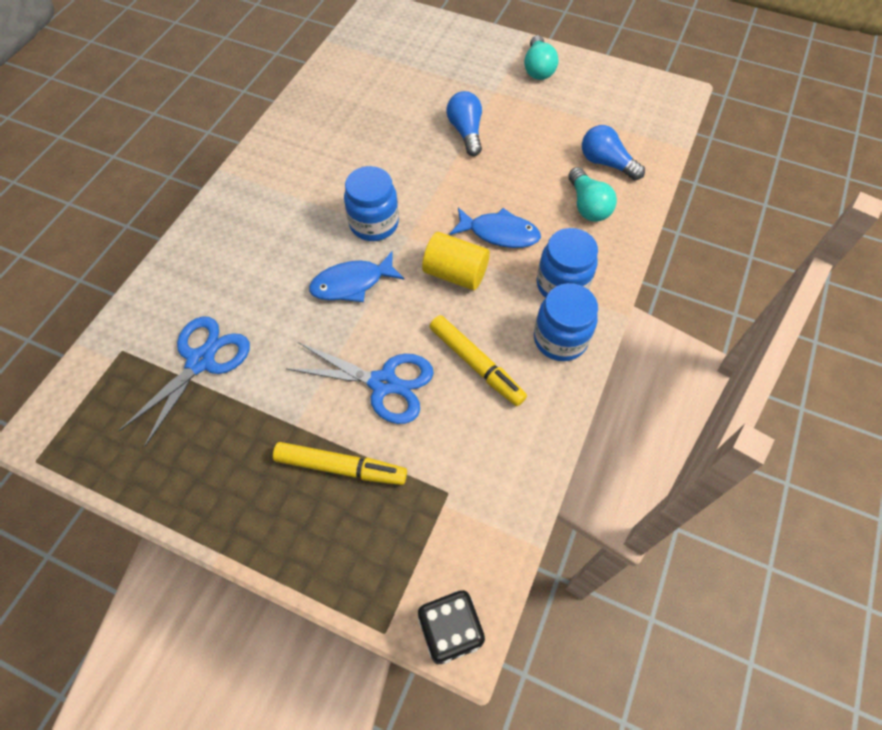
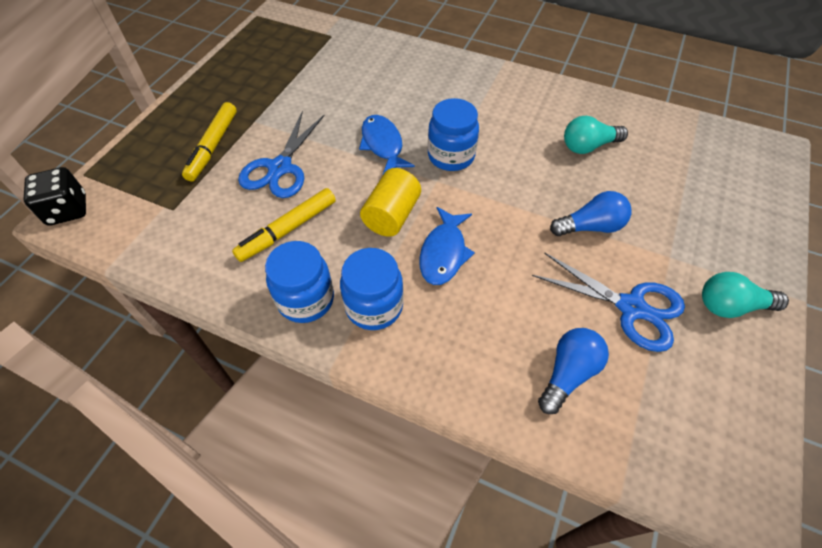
camera: 90 degrees right, 5 degrees down
(201, 361) = (317, 70): blue scissors -> blue scissors (631, 307)
(587, 205) = (491, 343): turquoise light bulb -> turquoise light bulb (588, 146)

